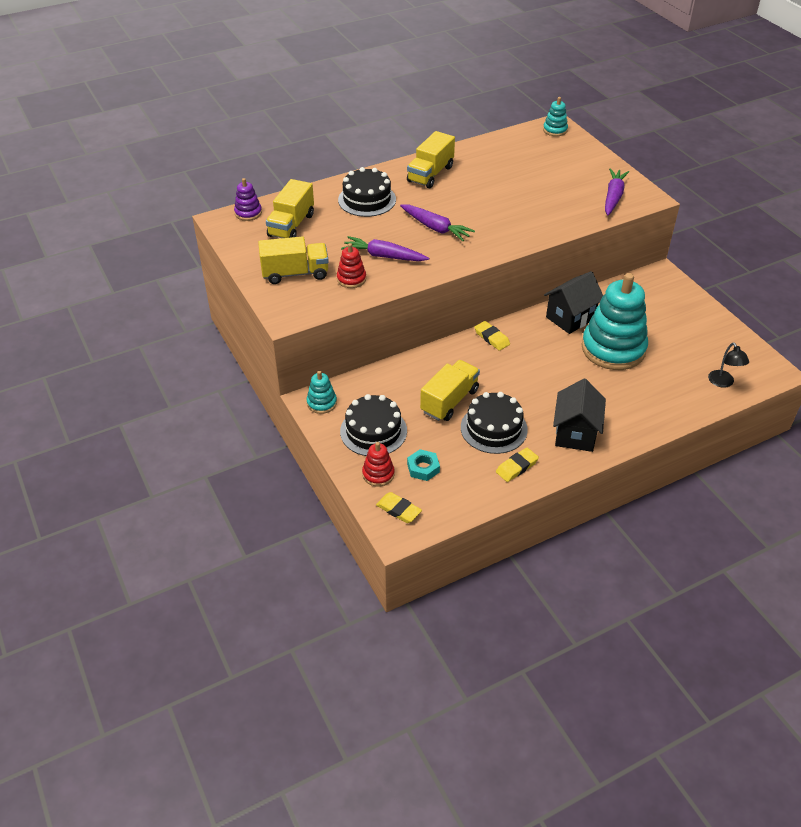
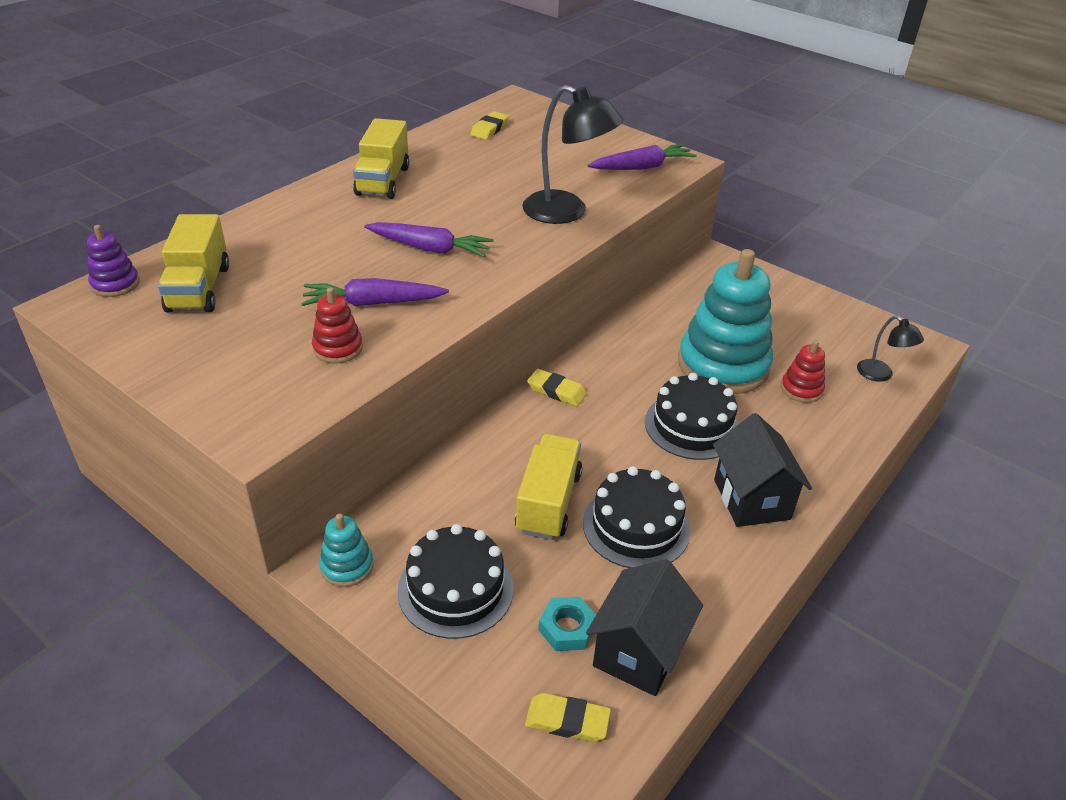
camera: 25 degrees left, 5 degrees down
(295, 273) = (238, 360): yellow truck -> none
(367, 200) = (305, 230): black cake -> black cake (692, 426)
(378, 474) = (500, 665): red stacking toy -> red stacking toy (801, 389)
(516, 467) = (704, 578): yellow eraser -> yellow eraser (489, 129)
(538, 221) = (567, 212): none -> black lamp
(555, 130) = (518, 104): turquoise stacking toy -> none
(570, 318) = (644, 338): black house -> black house (638, 652)
(613, 197) = (641, 167): purple carrot -> purple carrot turned 75 degrees clockwise

